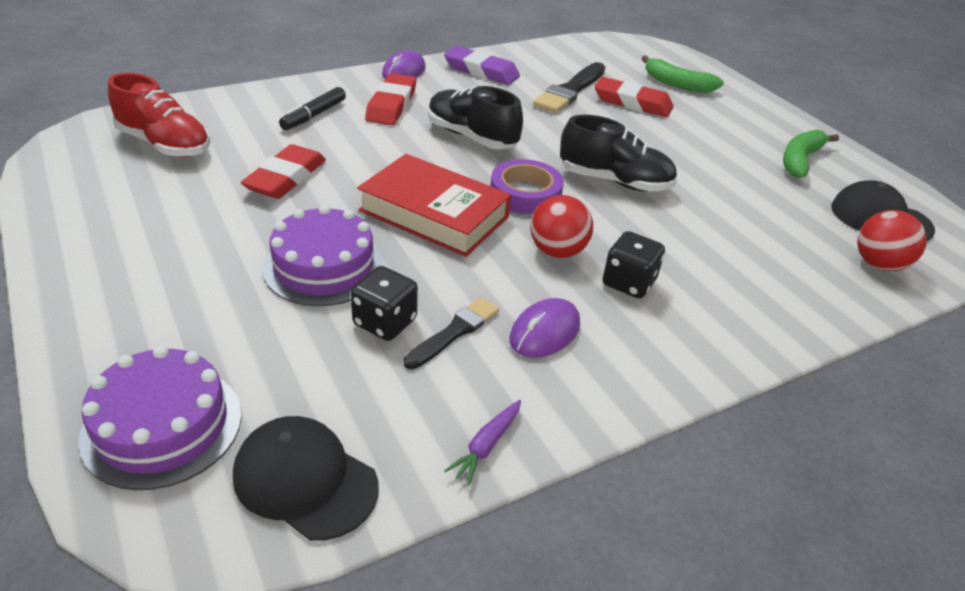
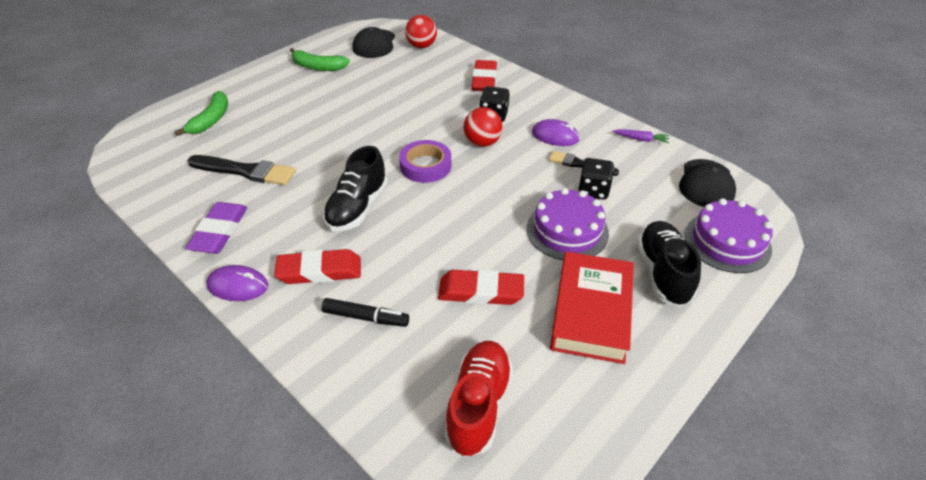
camera: 105 degrees left, 5 degrees up
(434, 214) = (477, 199): red book -> red book (591, 312)
(614, 181) = (387, 132): black shoe -> black shoe (663, 273)
(632, 103) = (257, 137): red eraser -> red eraser (484, 80)

